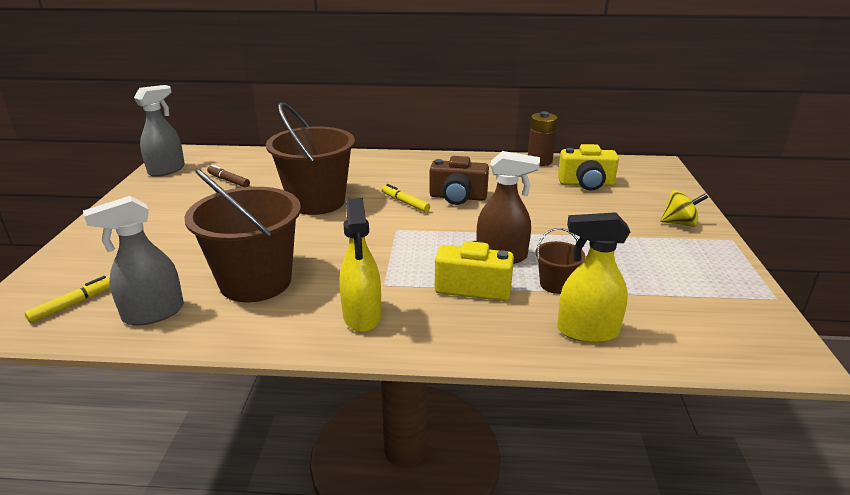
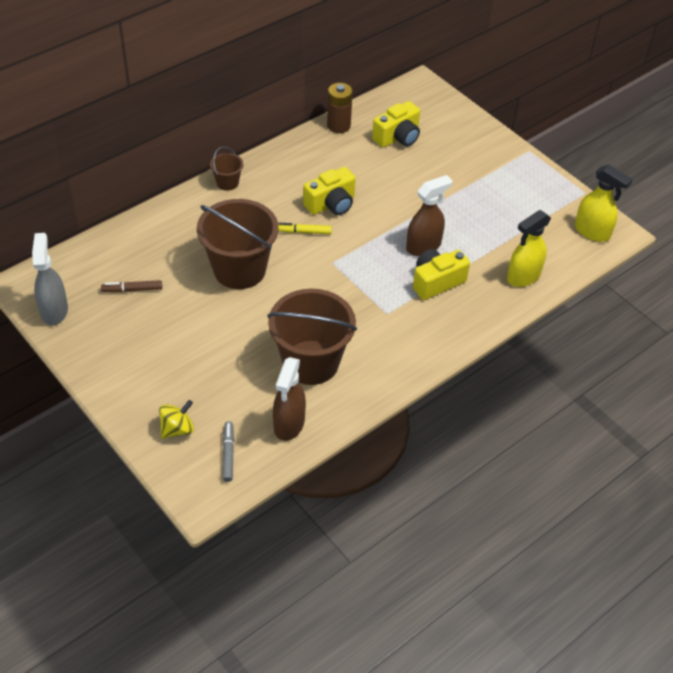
camera: 45 degrees left, 20 degrees up
(73, 304) = (228, 454): yellow marker -> grey marker
(153, 313) = (289, 424): grey spray bottle -> brown spray bottle
(362, 316) = (406, 343): yellow spray bottle -> yellow spray bottle (592, 232)
(458, 197) = (331, 204): brown camera -> yellow camera
(556, 284) = (476, 251): brown bucket -> brown bucket (227, 183)
(679, 223) = (490, 150): yellow spinning top -> yellow spinning top (177, 429)

